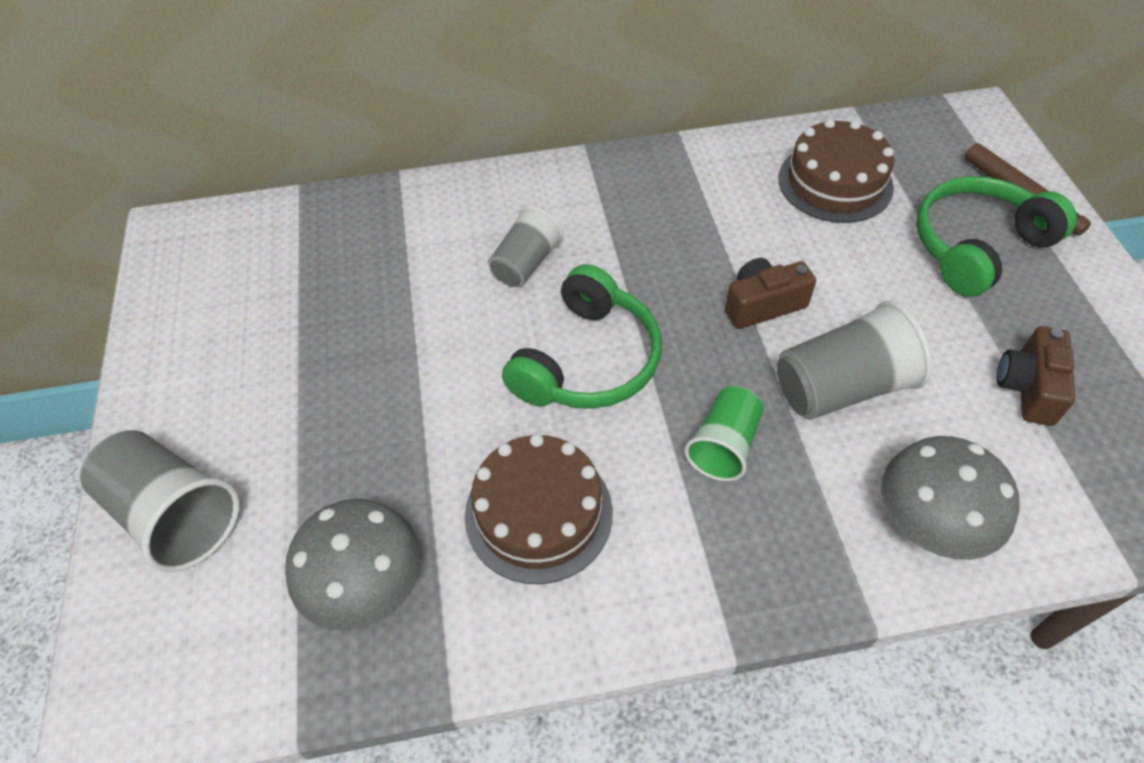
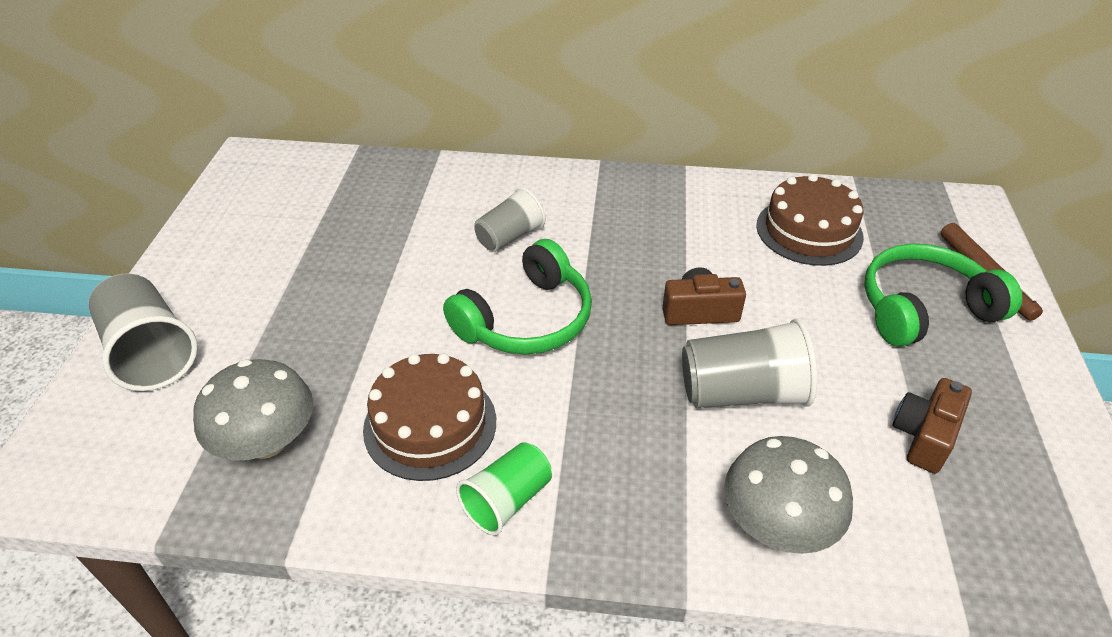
camera: 15 degrees right, 10 degrees down
(724, 445) = (613, 413): green cup -> green cup (507, 500)

